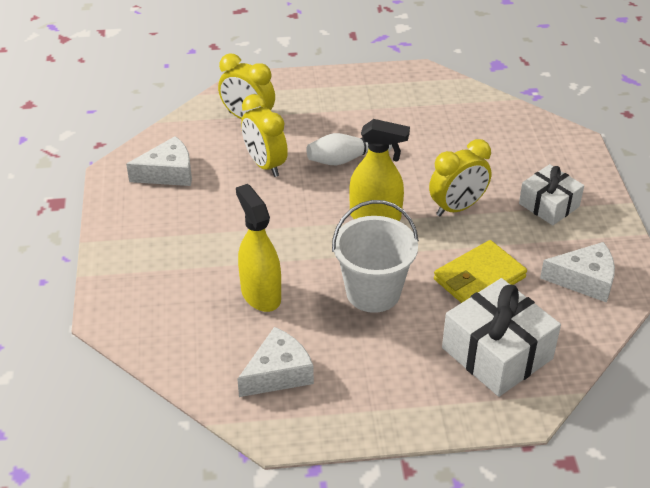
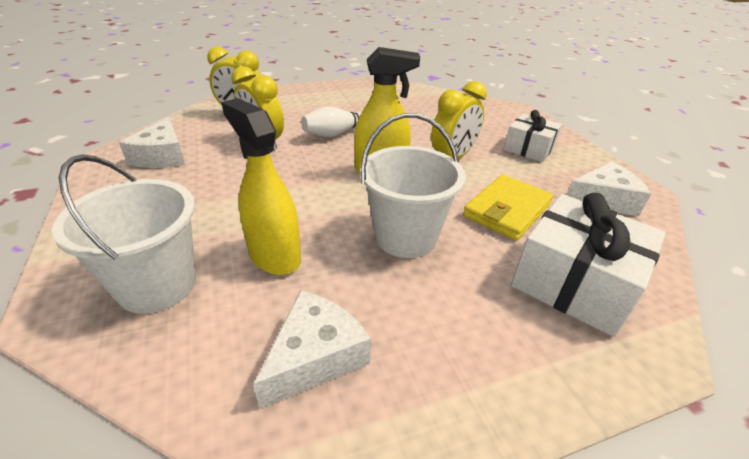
camera: 15 degrees left, 5 degrees down
(168, 173) = (162, 156): white cheese -> white cheese turned 120 degrees clockwise
(173, 306) = (157, 285): none -> white bucket

